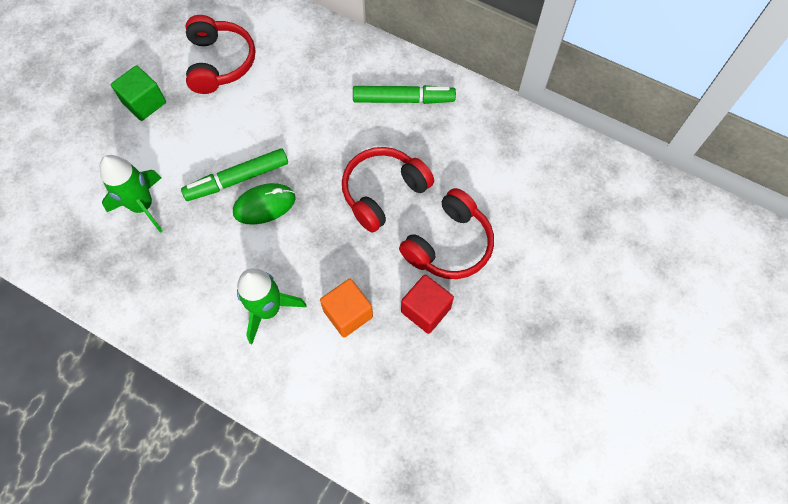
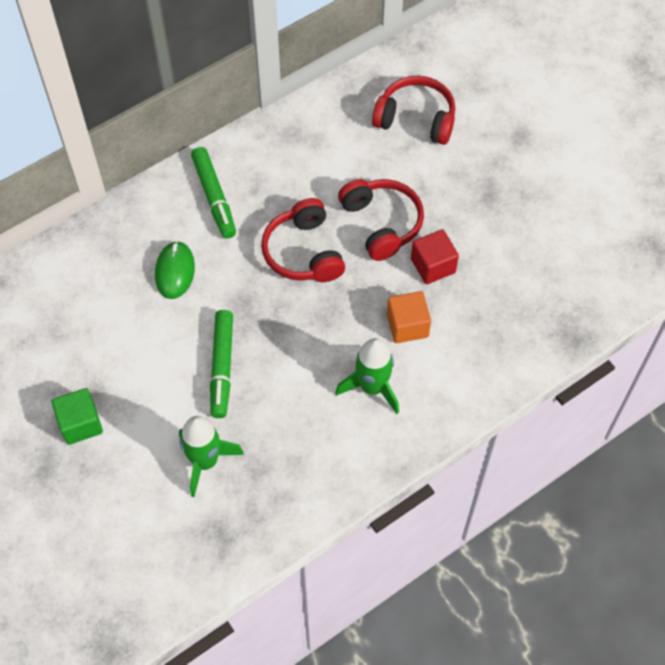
camera: 65 degrees left, 5 degrees down
(220, 63) = (73, 337): red headphones -> red headphones (416, 119)
(264, 205) = (263, 354): green mouse -> green mouse (175, 271)
(403, 100) = (214, 197): green marker -> green marker turned 135 degrees clockwise

